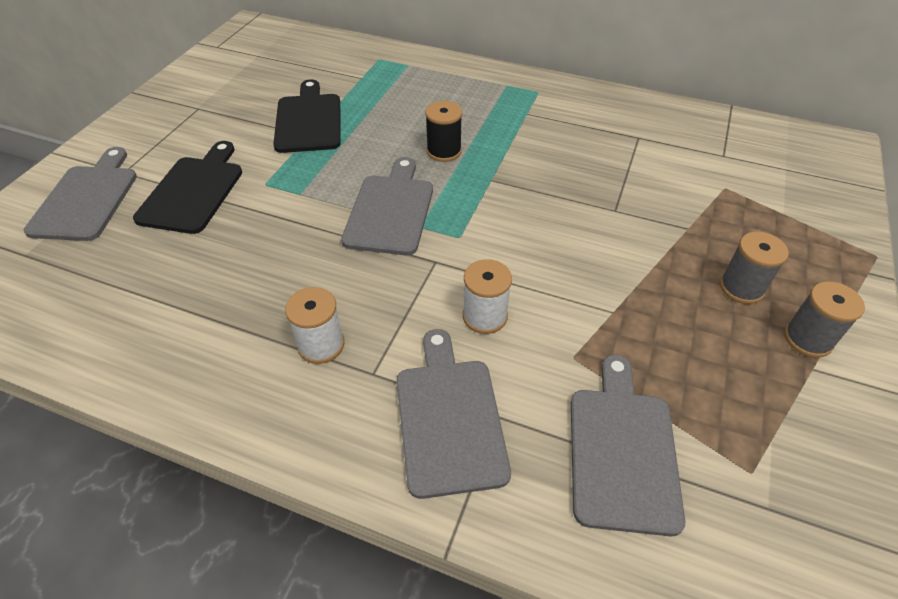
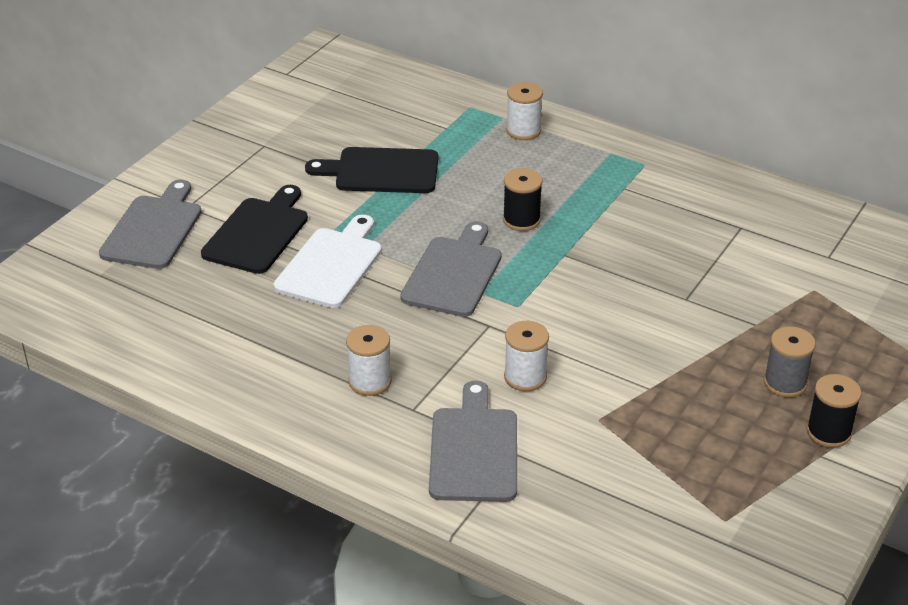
camera: 10 degrees right, 10 degrees down
(268, 216) = (331, 265): none -> white cutting board
(308, 120) = (381, 171): black cutting board -> black cutting board turned 90 degrees counterclockwise
(428, 74) = (523, 131): none -> white spool
(622, 450) = (617, 491): grey cutting board -> none
(807, 339) = (828, 432): grey spool -> black spool

